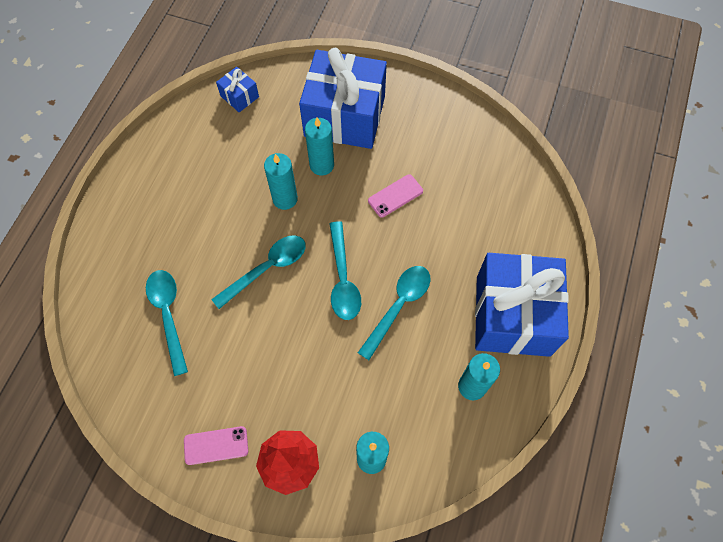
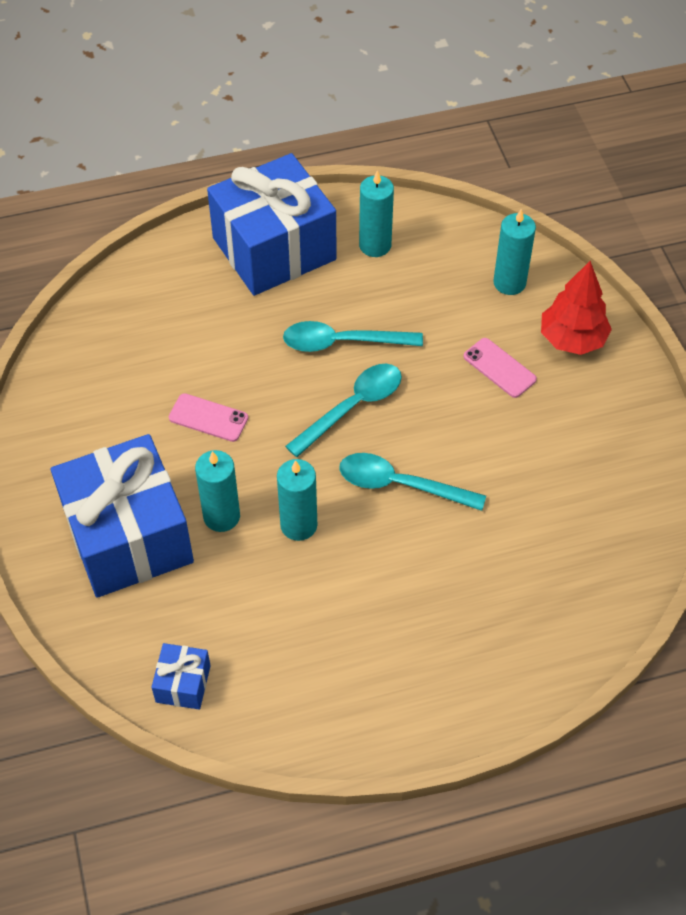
camera: 125 degrees left, 10 degrees down
(168, 315) = (534, 542): turquoise spoon -> none
(216, 445) = (613, 406): pink phone -> pink phone (499, 368)

